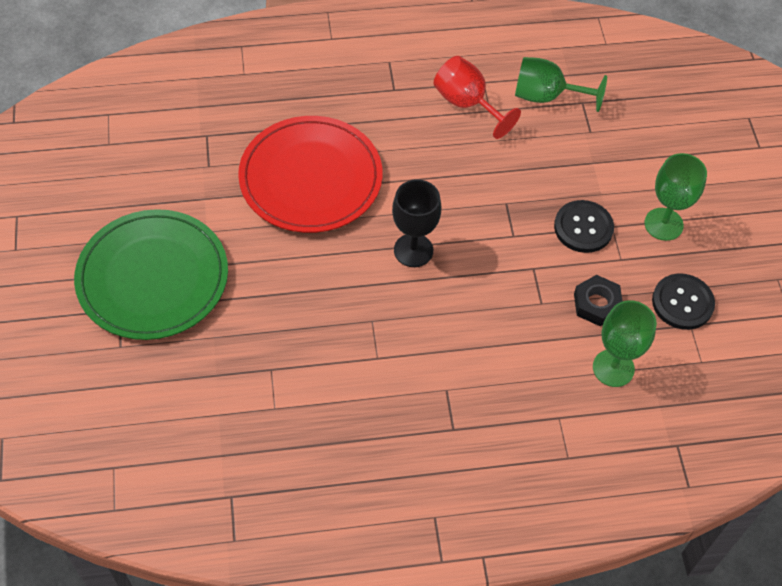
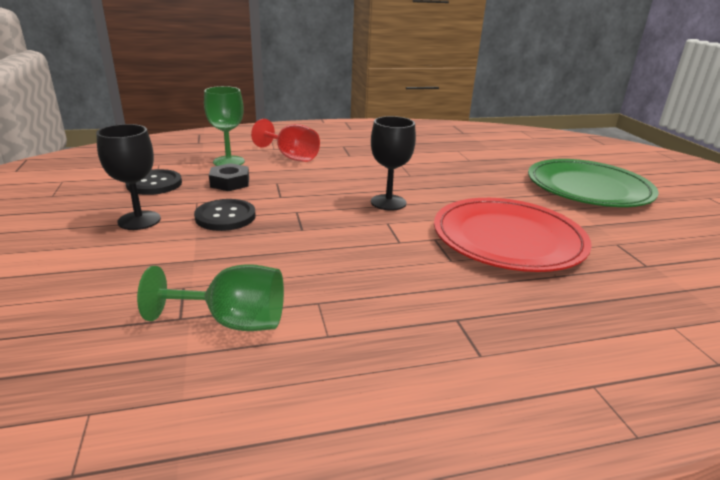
camera: 175 degrees right, 30 degrees down
(467, 104) = (350, 307): red goblet -> red goblet (291, 157)
(663, 224) = (139, 220): green goblet -> black goblet

